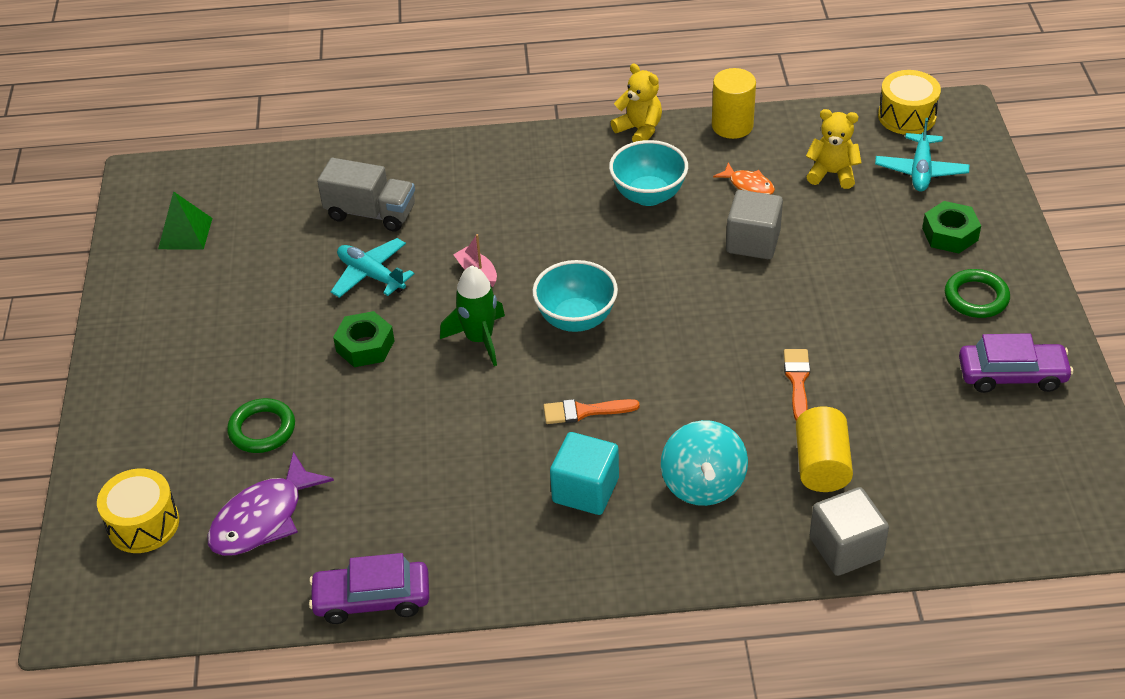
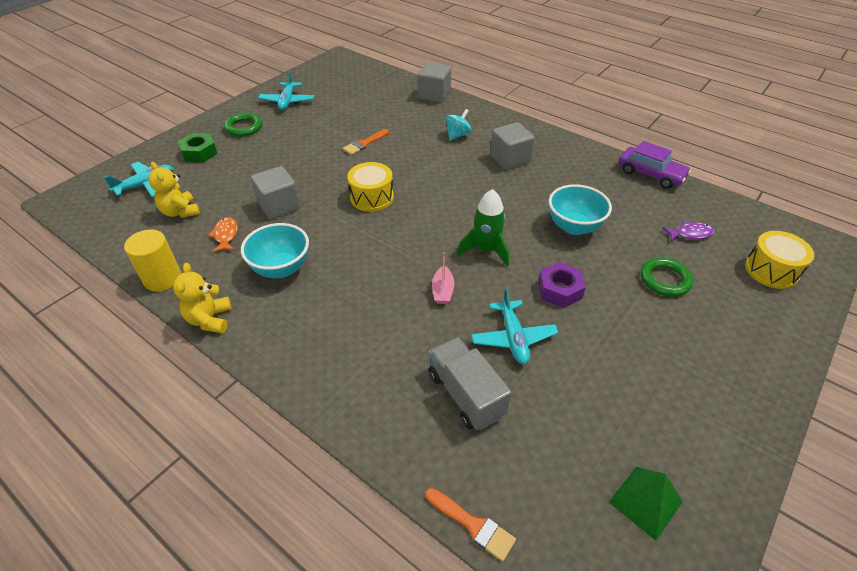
camera: 140 degrees left, 0 degrees up
(263, 518) = (690, 234): purple fish -> purple fish, size x0.54
(365, 346) = (559, 290): green nut -> purple nut
(576, 319) = (421, 227): turquoise bowl -> turquoise bowl (574, 227)
(584, 411) = (473, 186): orange brush -> orange brush (473, 525)
(585, 490) = (510, 159): turquoise cube -> grey cube
(703, 484) = (458, 135): turquoise spinning top -> turquoise spinning top, size x0.63
(821, 465) = (403, 117): yellow cylinder -> none
(906, 116) = (86, 214): yellow drum -> yellow drum (372, 197)
(1012, 375) = (287, 101): purple car -> turquoise plane

